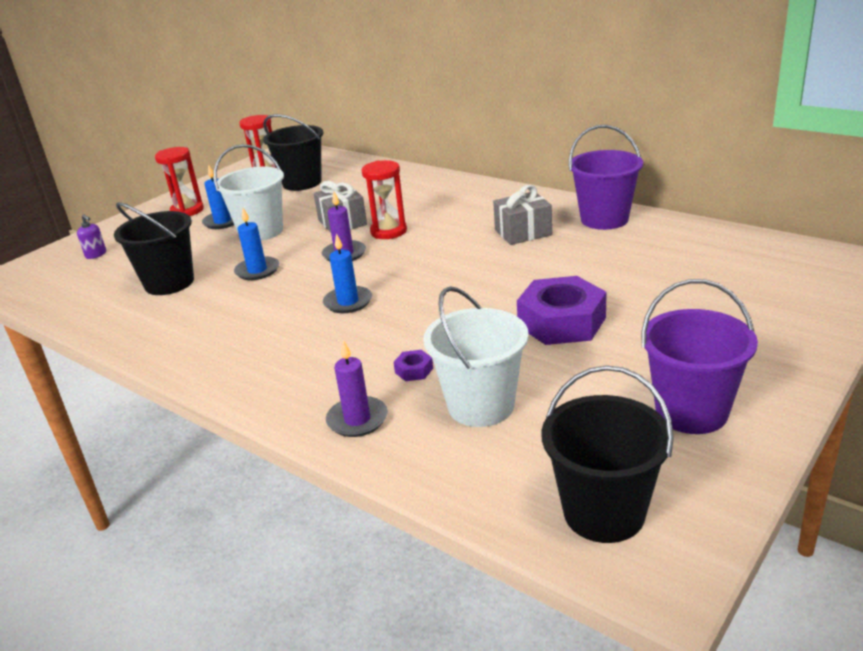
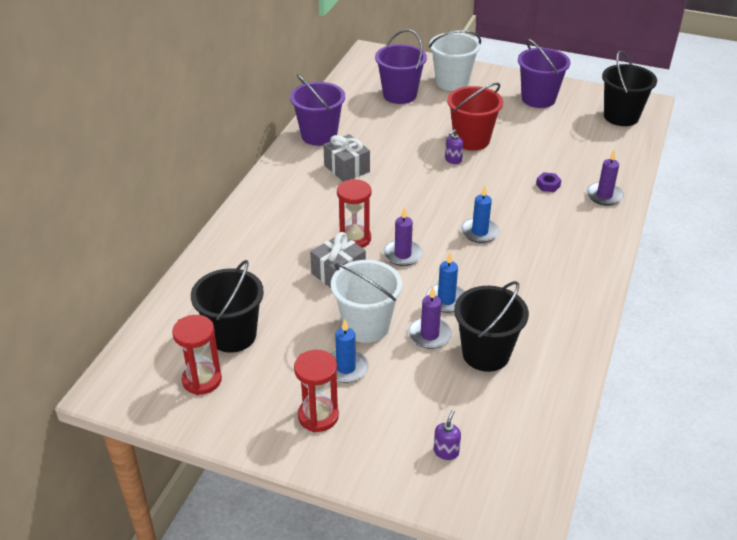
camera: 110 degrees left, 10 degrees up
(221, 258) = (429, 335): none -> purple candle
(480, 406) = (568, 157): white bucket -> white bucket (452, 82)
(514, 301) = (453, 160): none -> purple soap dispenser
(561, 322) = (471, 140): purple nut -> red bucket
(711, 277) = (399, 95): none -> purple bucket

